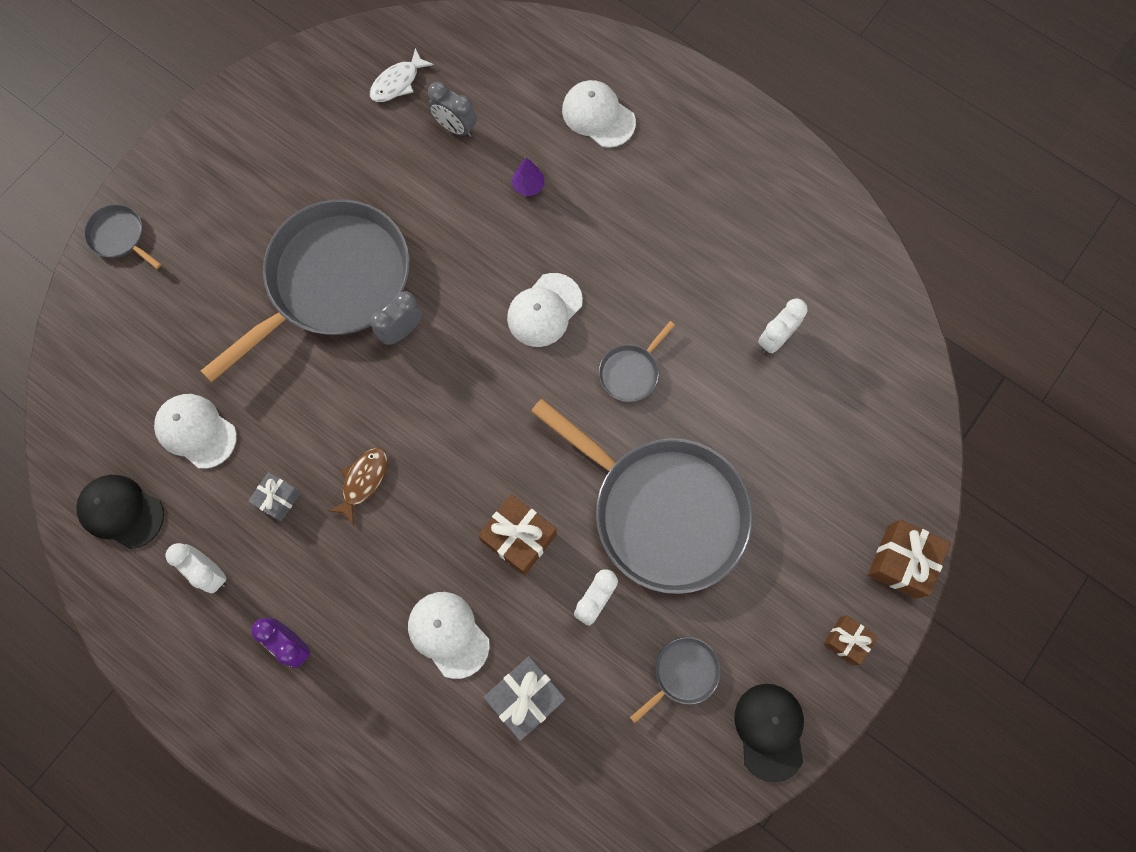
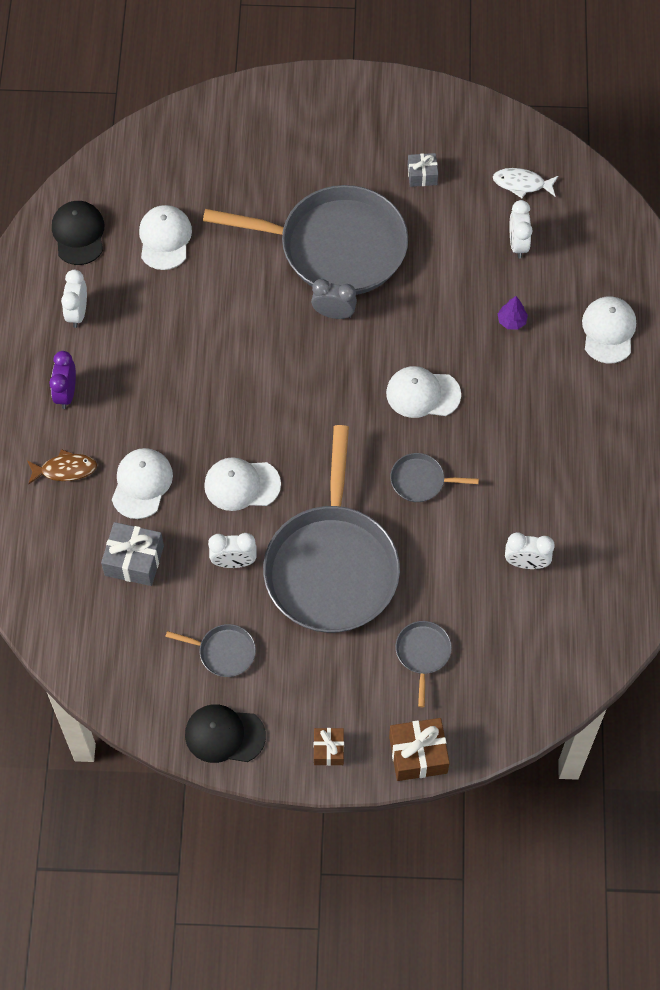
camera: 55 degrees right, 10 degrees down
(119, 236) = (264, 98): grey pan -> grey pan (423, 653)
(278, 499) = (156, 319): grey gift -> grey gift (422, 175)
(363, 481) = (207, 362): brown fish -> brown fish (65, 469)
(455, 127) = (518, 244): grey clock -> white clock
(519, 537) = (241, 485): brown gift -> white cap
(770, 731) = (224, 735): black cap -> black cap turned 135 degrees counterclockwise

